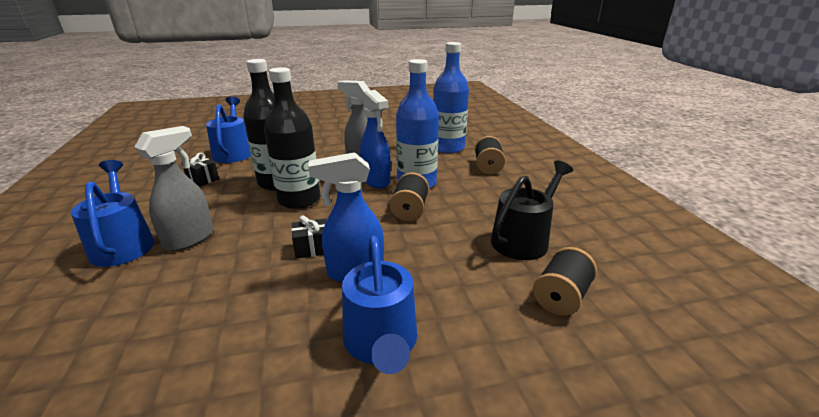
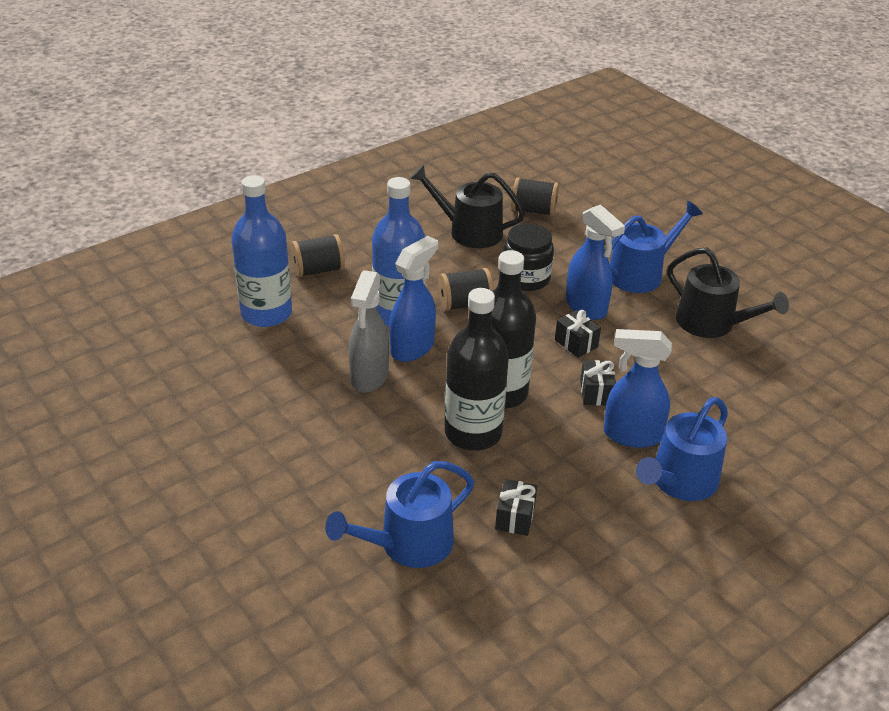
camera: 115 degrees left, 10 degrees up
(190, 239) = (631, 435): grey spray bottle -> blue spray bottle
(238, 367) = (711, 323): none -> black watering can
(249, 238) = (596, 393): none -> black gift
(426, 250) = (525, 278): none -> black jar

